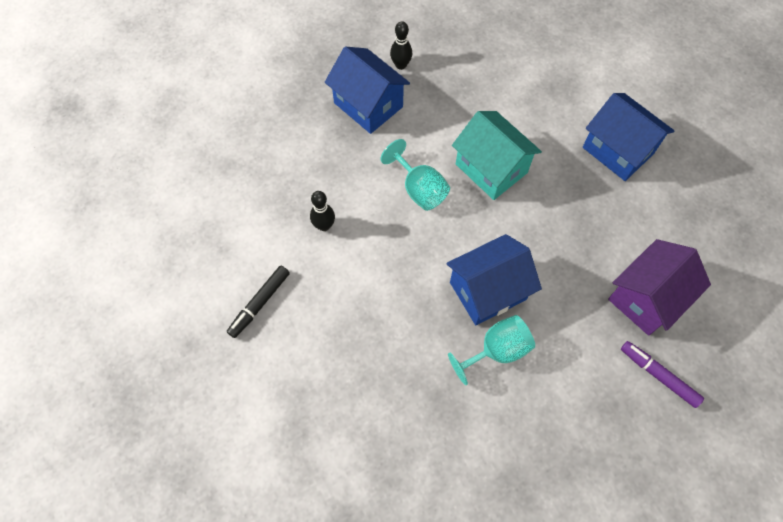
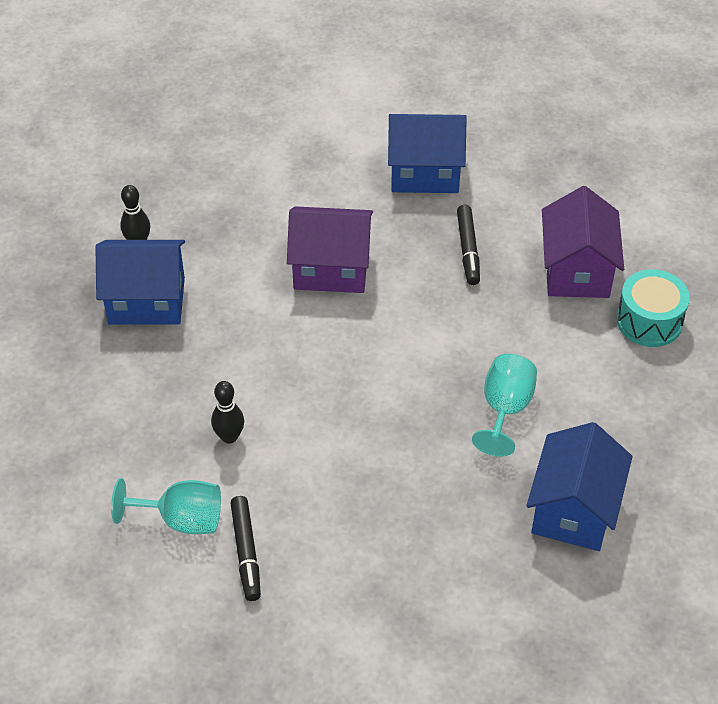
camera: 45 degrees left, 15 degrees down
(419, 189) = (284, 335): turquoise goblet -> turquoise goblet (181, 519)
(488, 291) = (443, 369): blue house -> blue house (574, 510)
(491, 168) = (331, 268): turquoise house -> purple house
(589, 225) = (468, 249): none -> black marker
(658, 375) = (649, 321): purple marker -> turquoise drum

